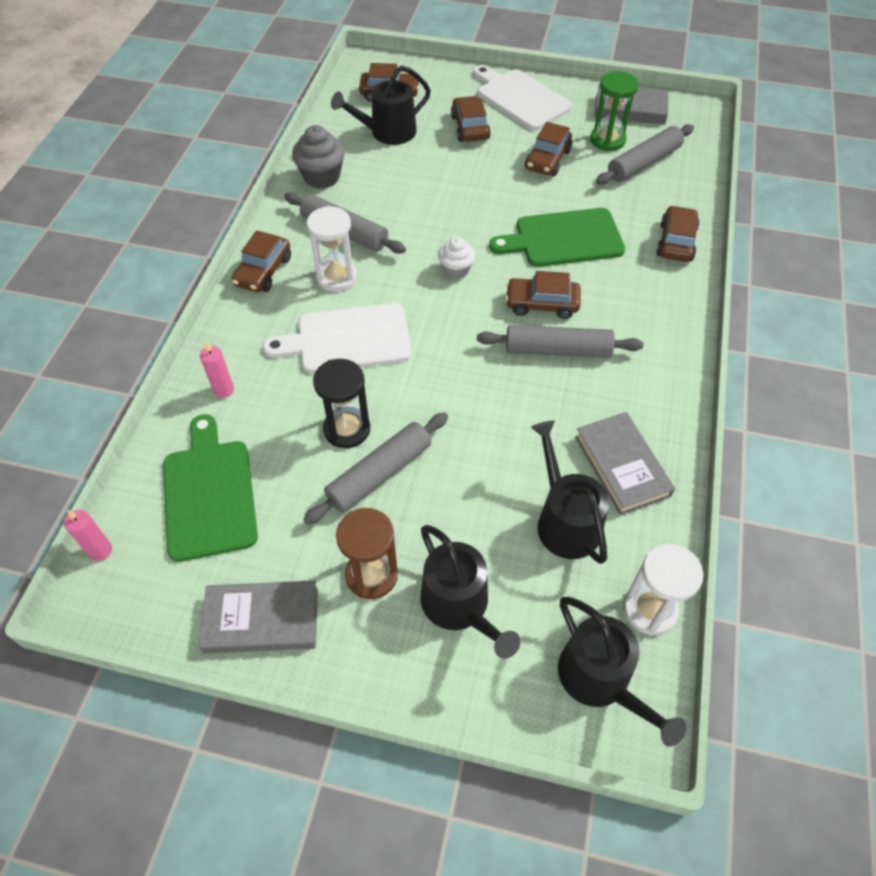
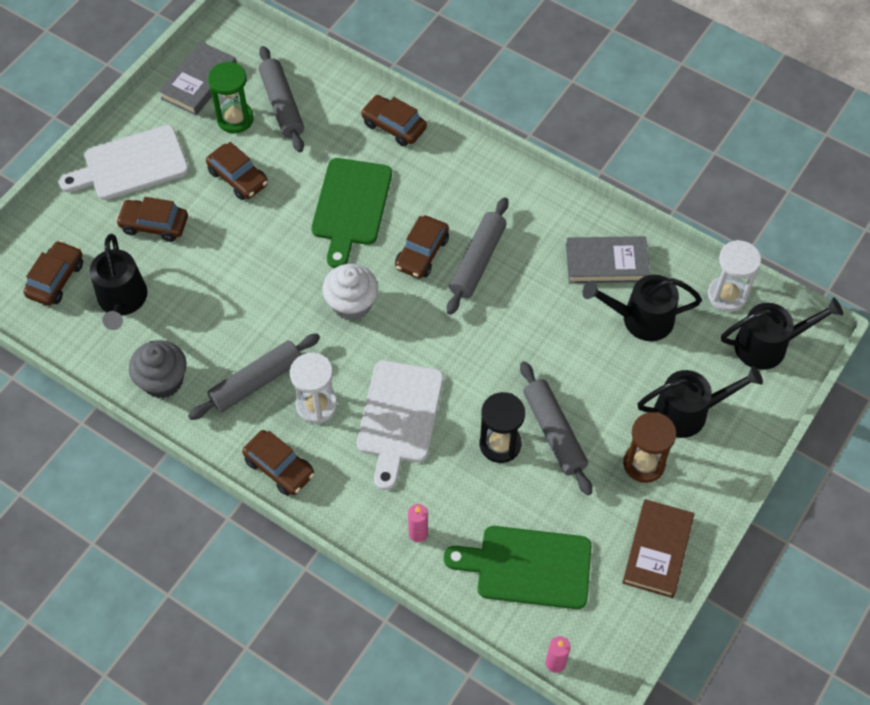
camera: 70 degrees left, 5 degrees up
(261, 619) = (657, 550): grey book -> brown book
(456, 270) = (351, 304): white cupcake -> white cupcake, size x1.53

